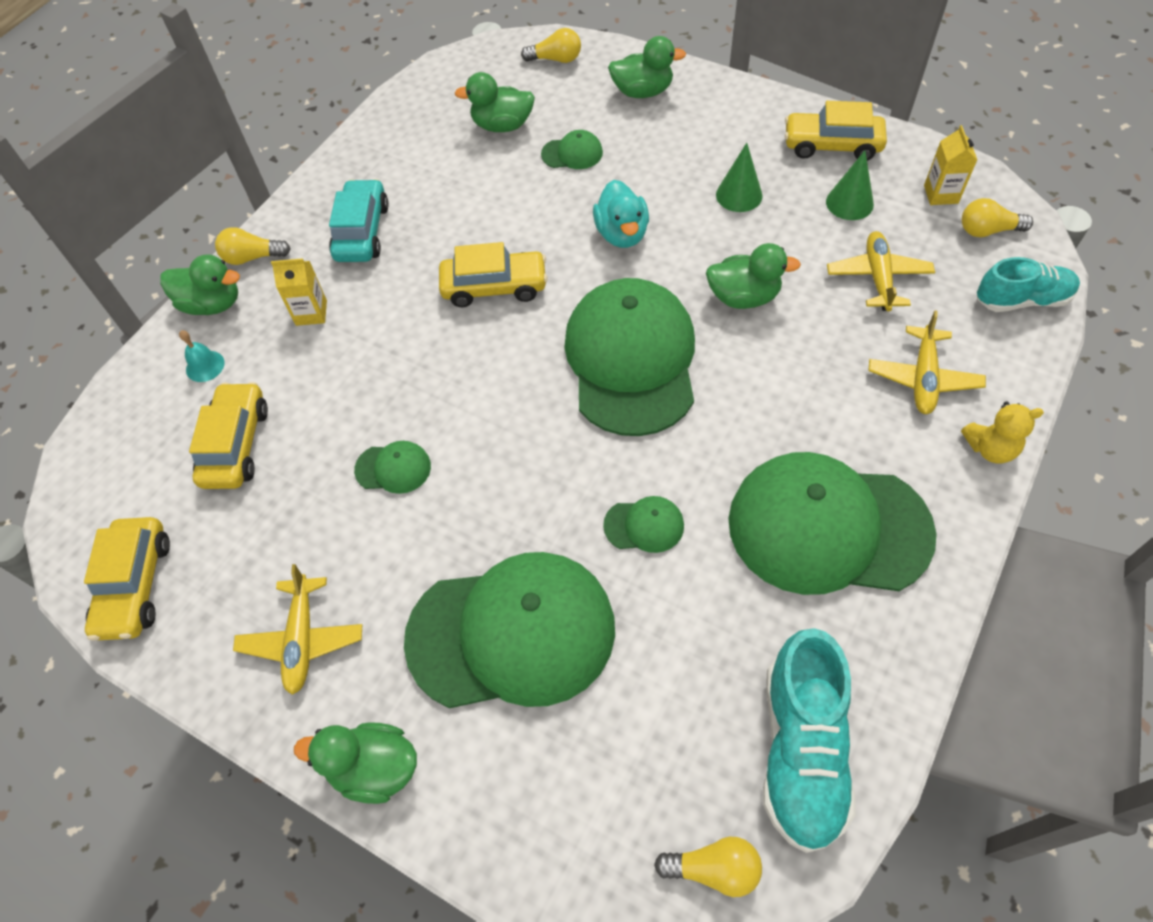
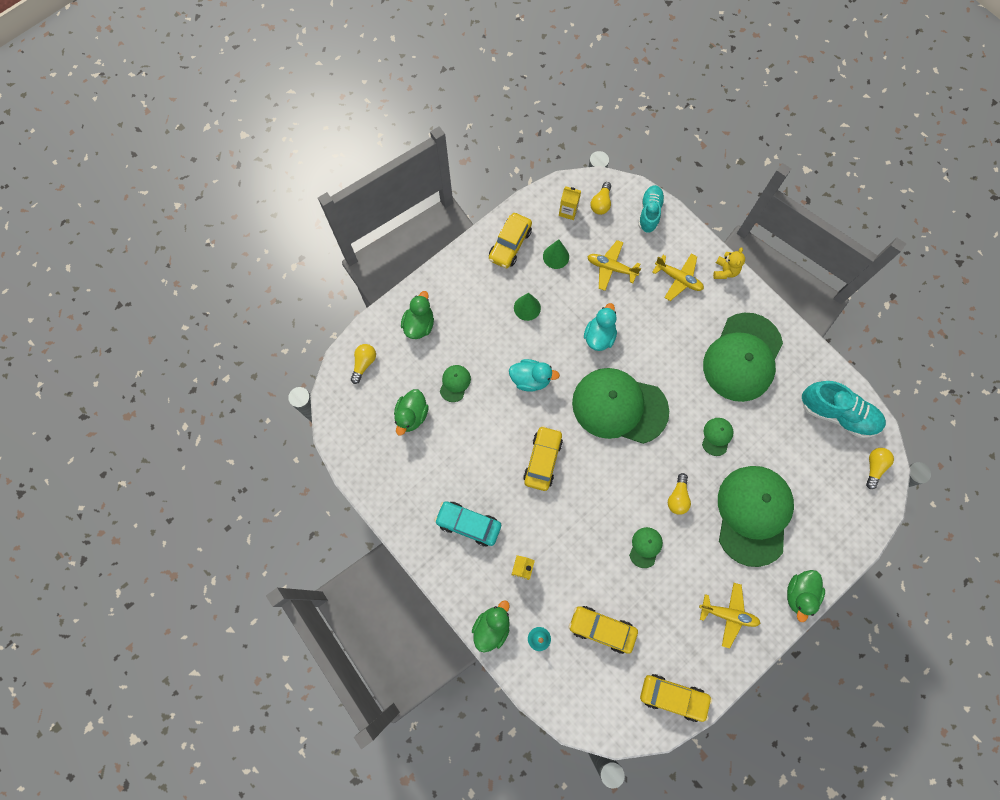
camera: 75 degrees left, 15 degrees up
(252, 257) = (462, 596): yellow light bulb -> yellow light bulb (677, 497)
(743, 297) = (599, 336): green duck -> turquoise duck

